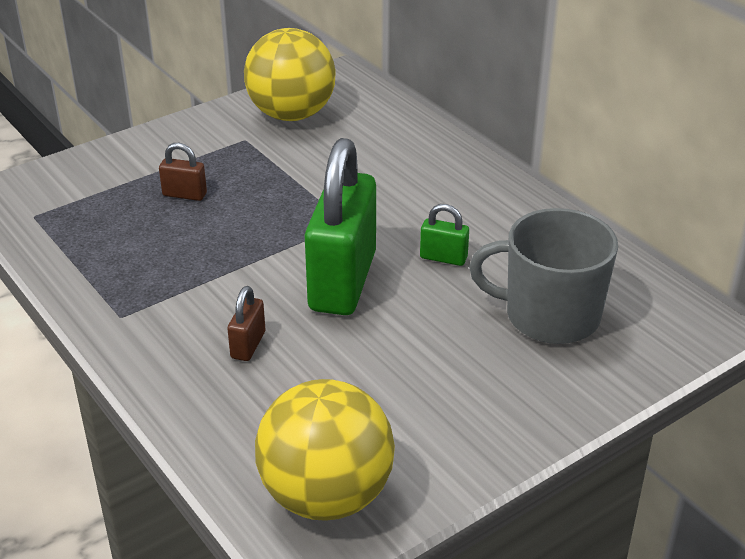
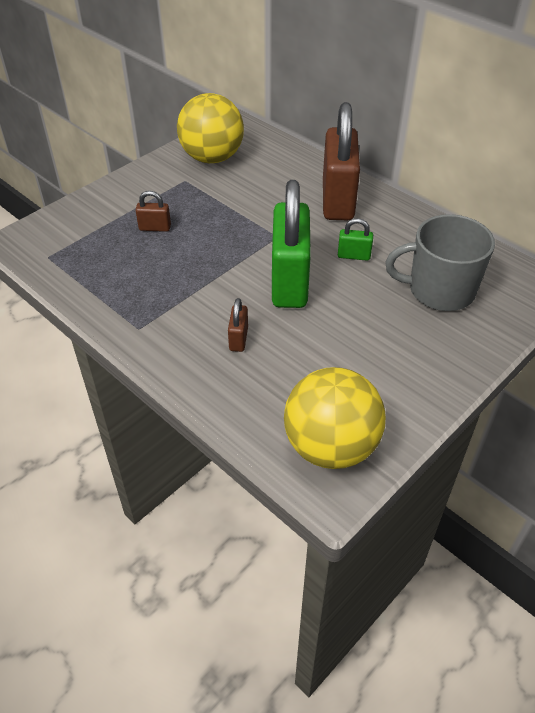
camera: 10 degrees left, 10 degrees up
(445, 185) = (337, 200): none -> brown padlock

